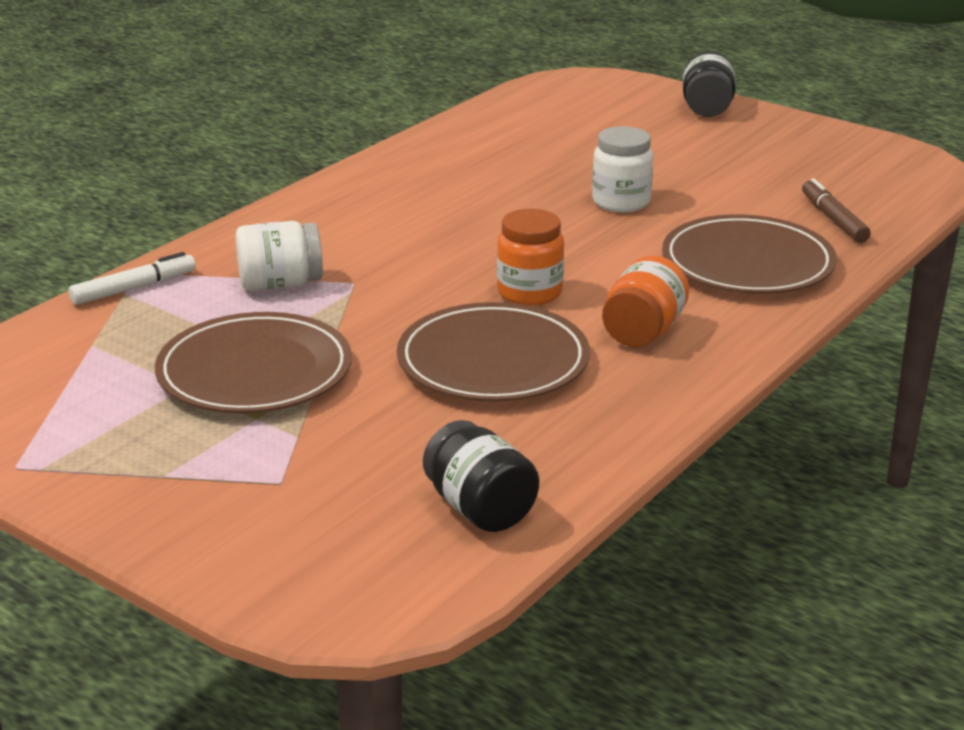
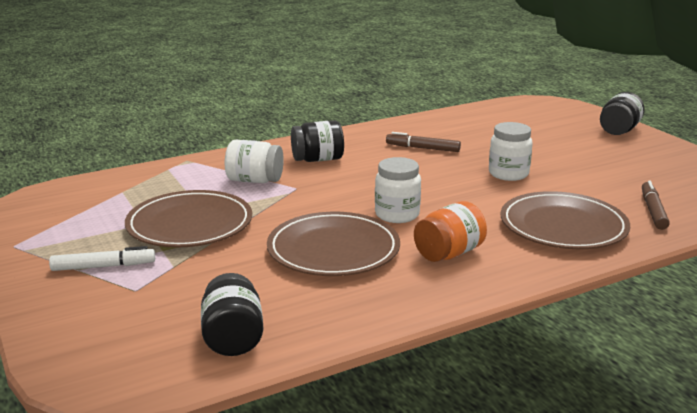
camera: 25 degrees right, 5 degrees down
(134, 288) = (176, 167): white marker -> white marker (103, 266)
(340, 232) = (318, 159): none -> black jar
(473, 185) = (422, 148): none -> brown marker
(529, 292) = (397, 215): orange jar -> white jar

